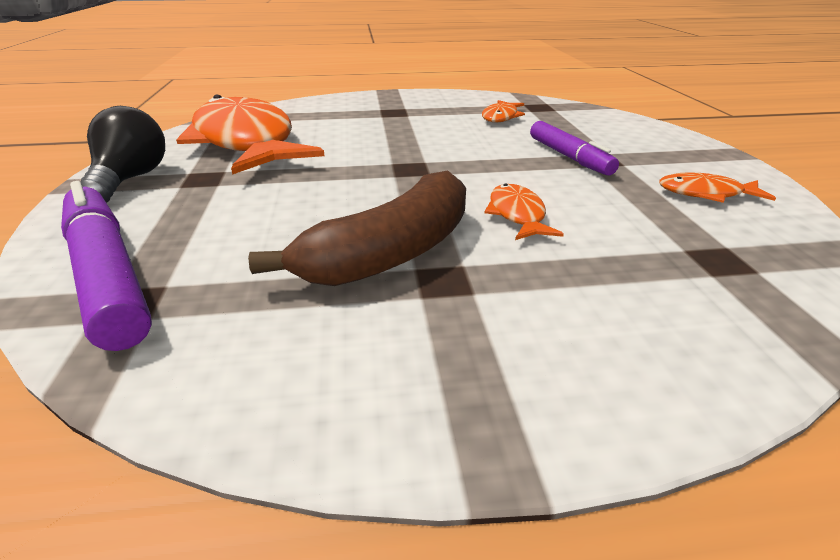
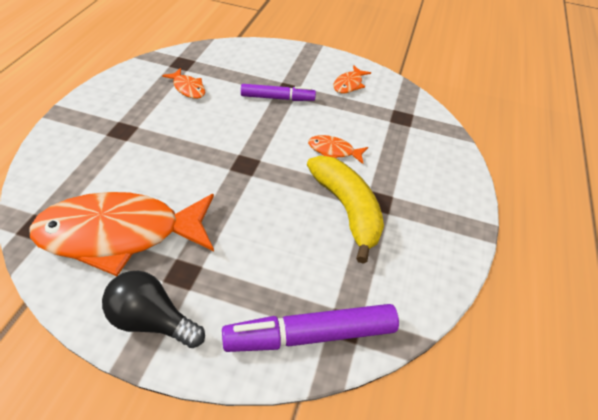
camera: 70 degrees left, 15 degrees up
(392, 253) = (347, 209): brown banana -> yellow banana

